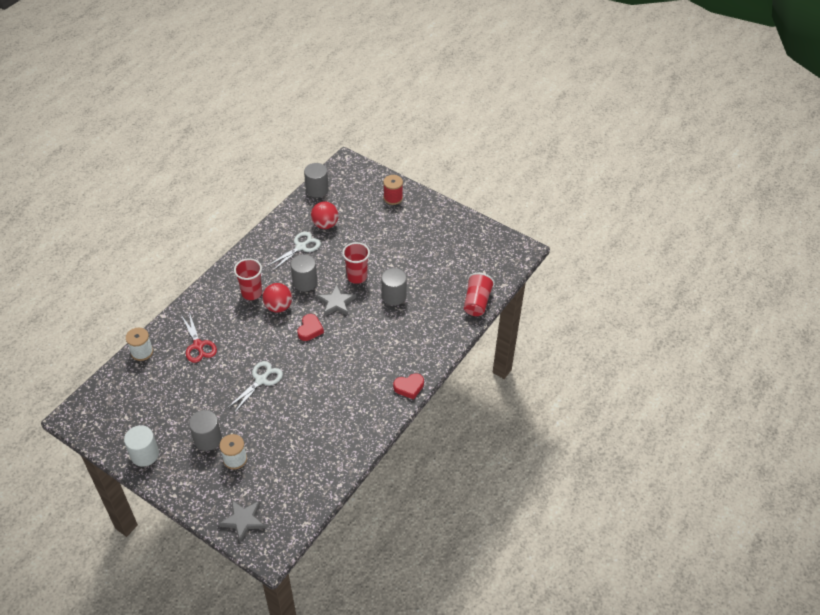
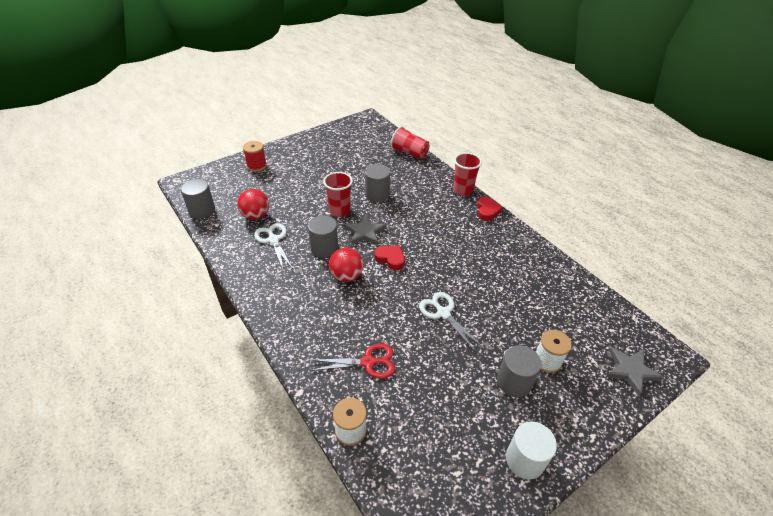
camera: 70 degrees left, 5 degrees down
(252, 293) = (314, 294): red cup -> red cup (463, 190)

